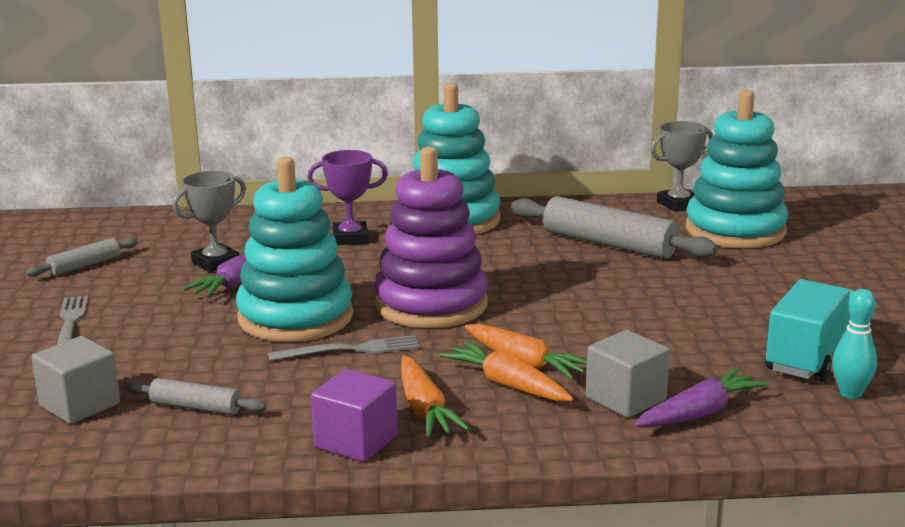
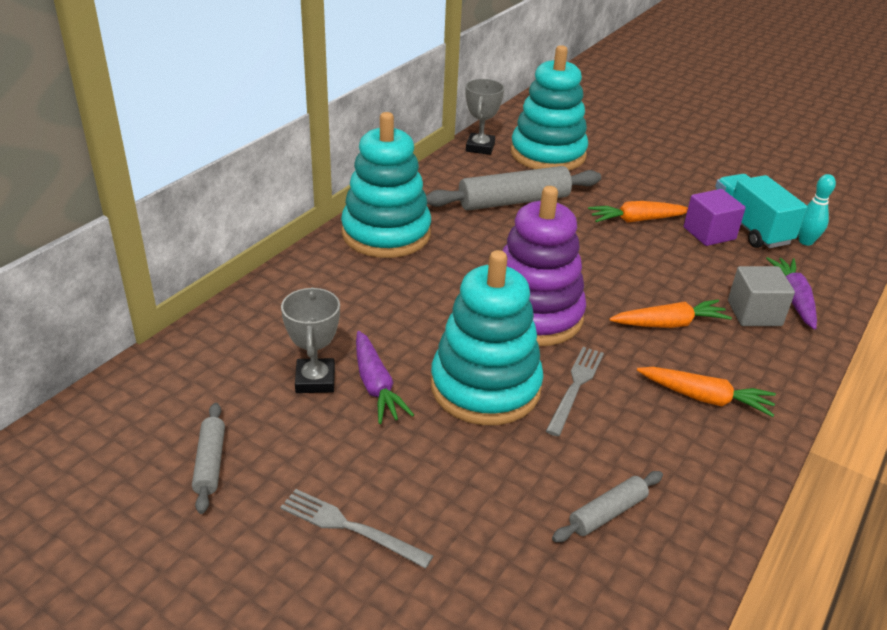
camera: 55 degrees left, 15 degrees up
(80, 405) = (541, 586): grey cube -> none
(350, 238) = (357, 291): purple trophy -> none
(356, 441) = (732, 452): purple cube -> purple cube (709, 233)
(508, 385) = (697, 346): orange carrot -> orange carrot (637, 220)

